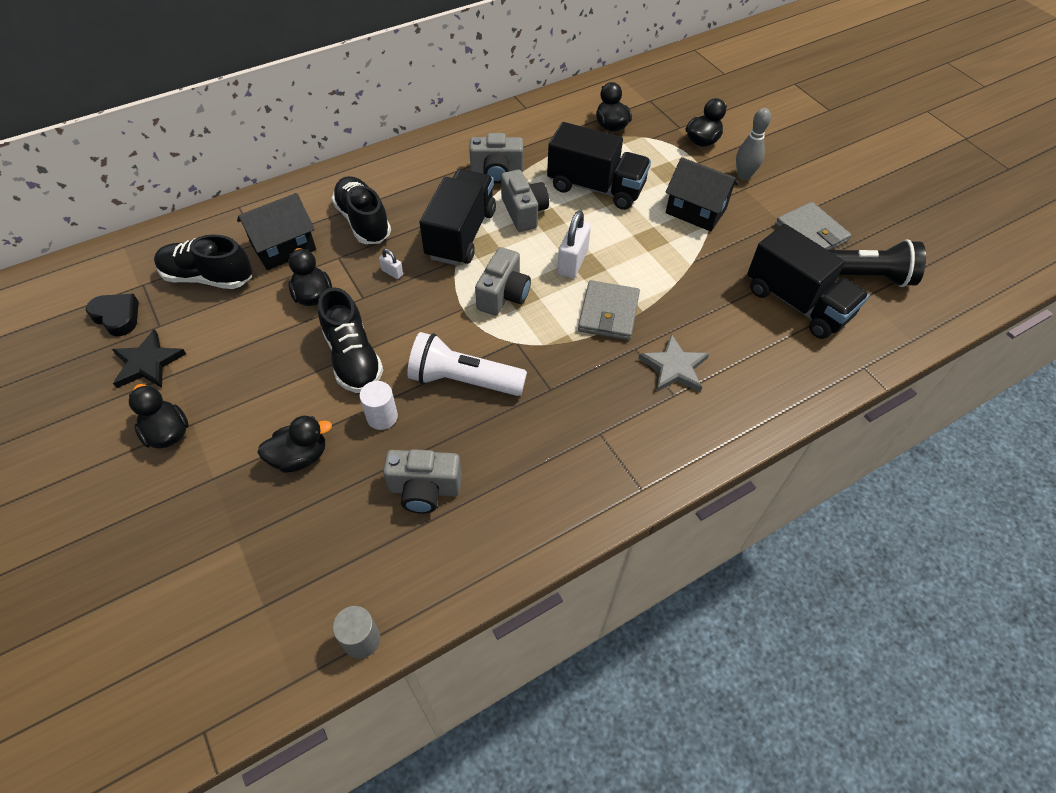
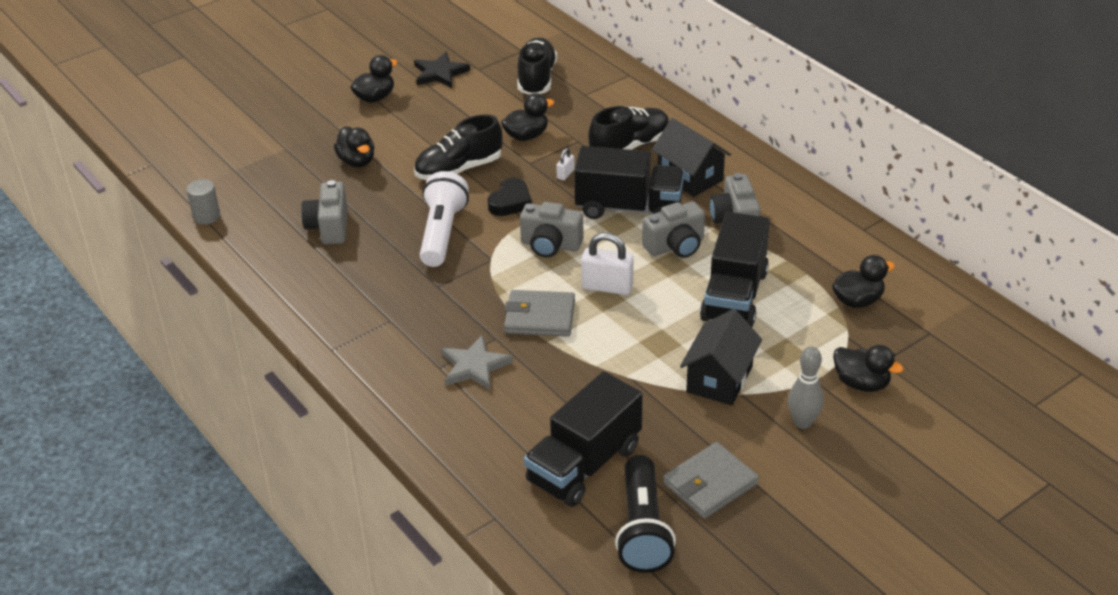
camera: 85 degrees right, 15 degrees down
(117, 317) = (484, 48): black heart -> black heart (510, 202)
(284, 247) = (582, 109): black house -> black house (690, 177)
(382, 417) = (398, 195): white cylinder -> none

